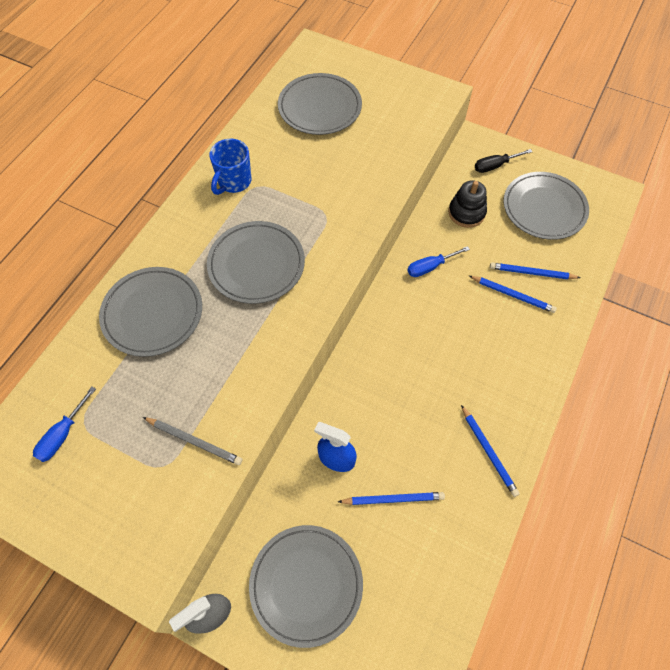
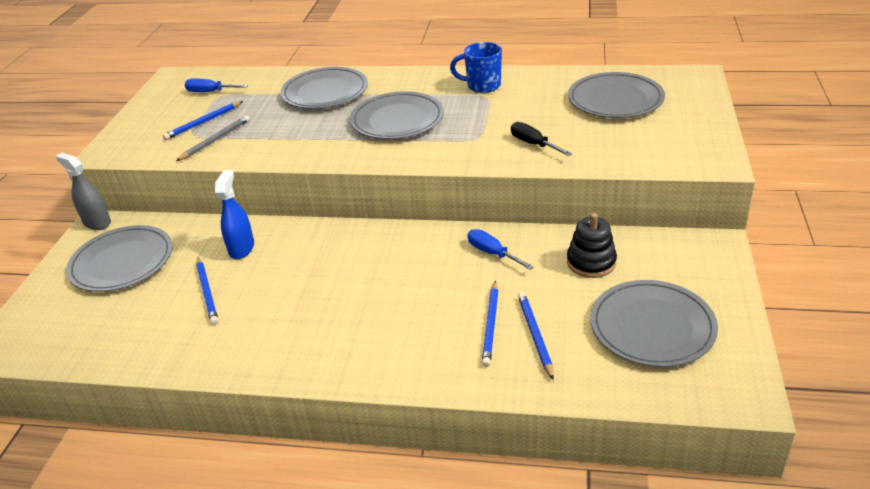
camera: 75 degrees right, 25 degrees down
(194, 441) = (215, 140): grey pencil -> grey pencil turned 150 degrees counterclockwise
(488, 451) = (273, 347): blue pencil -> blue pencil (203, 122)
(495, 166) = (688, 269): black screwdriver -> black screwdriver (533, 144)

